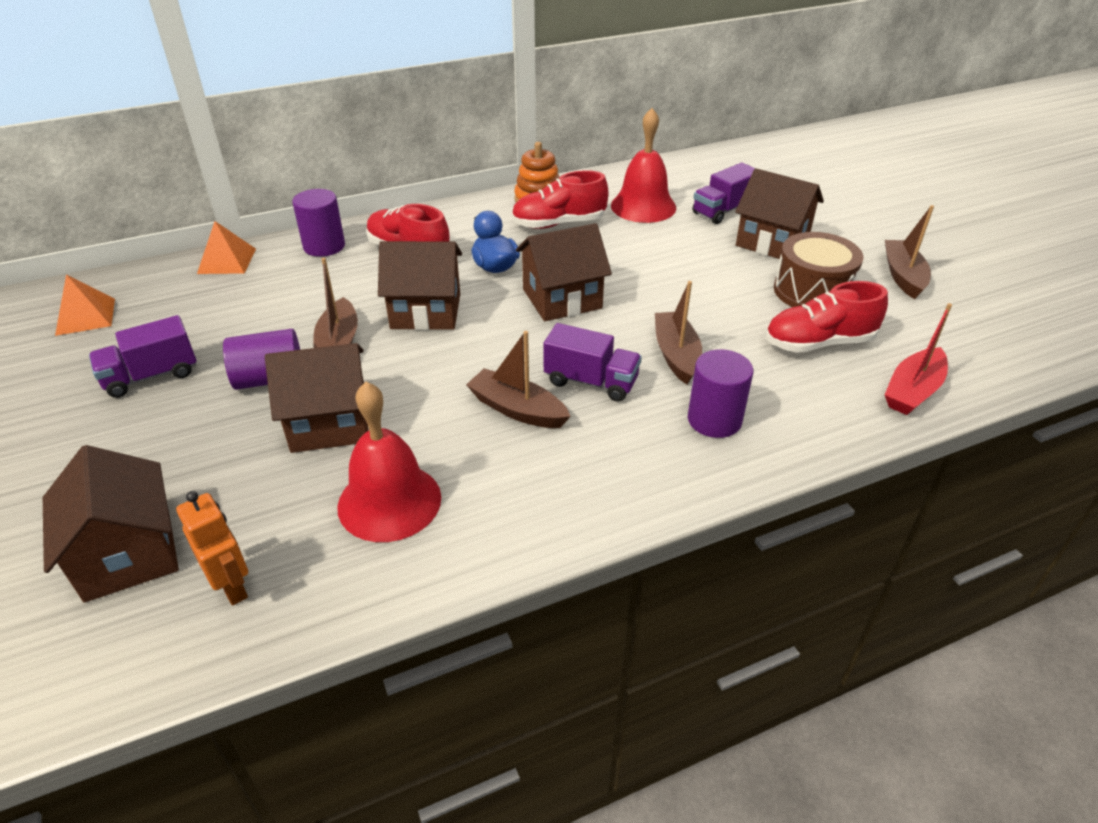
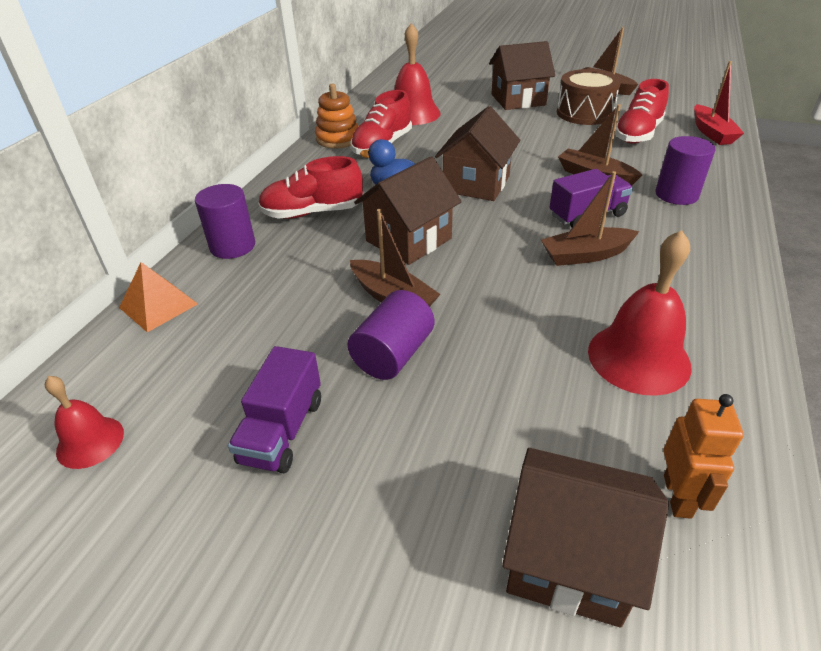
camera: 45 degrees left, 0 degrees up
(85, 316) = (90, 442): orange pyramid -> red bell
(232, 586) = (678, 496): orange robot -> orange robot turned 90 degrees clockwise
(330, 423) = (500, 347): brown house -> none
(723, 211) = (461, 96): purple truck -> none

